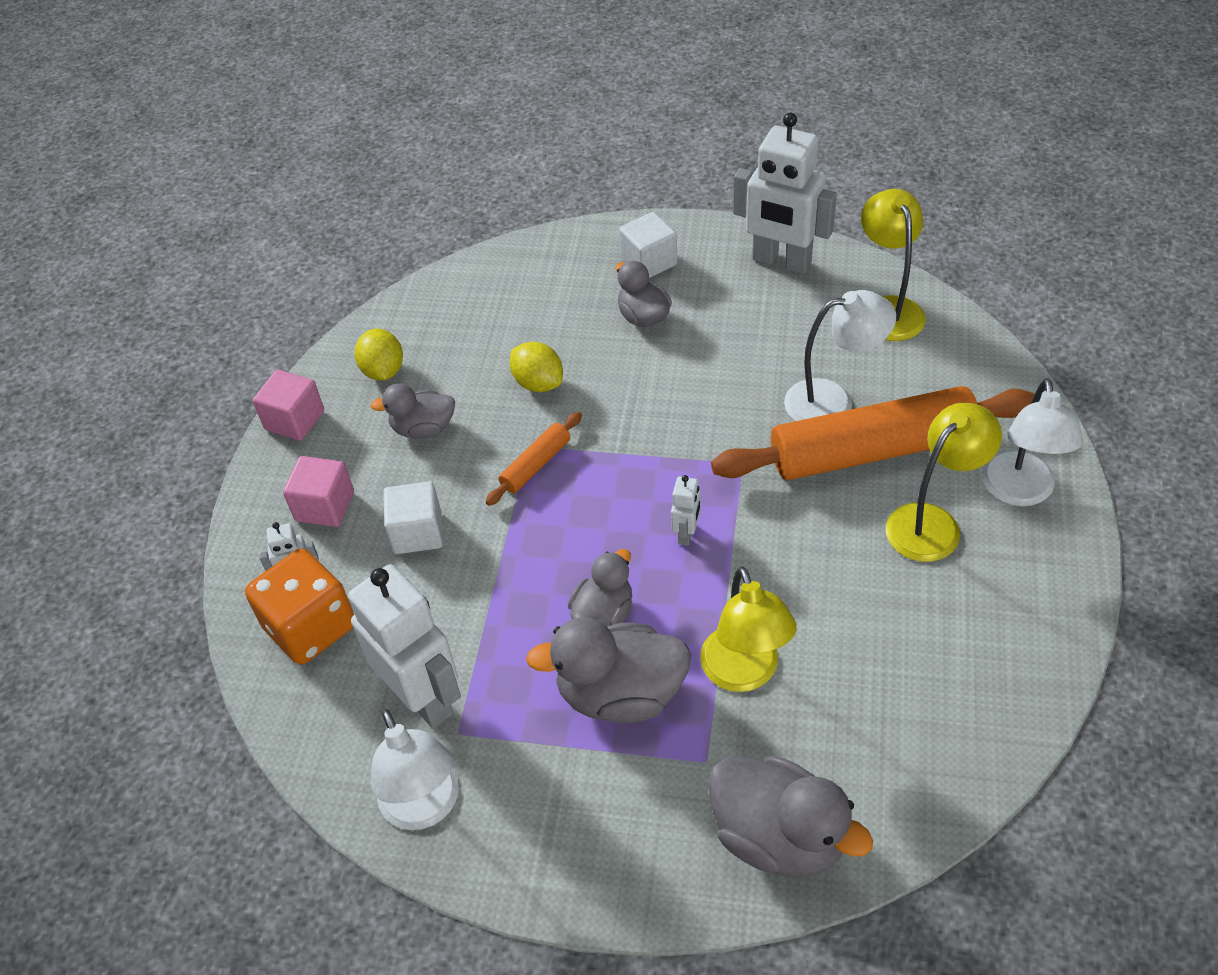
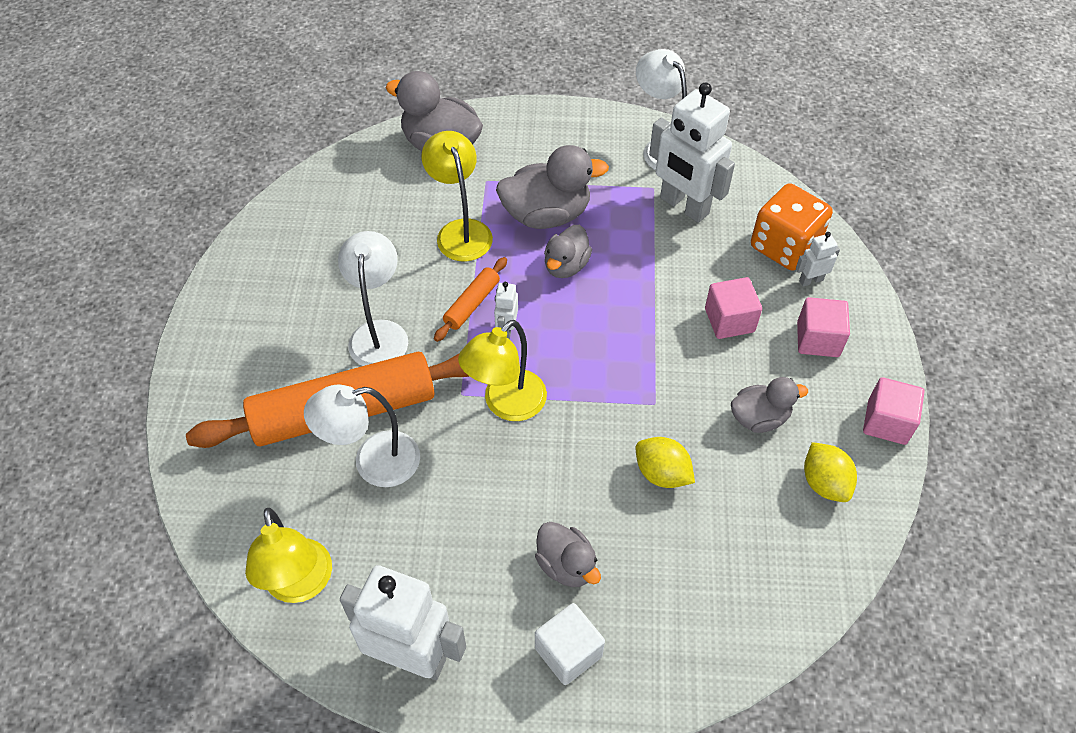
camera: 170 degrees right, 5 degrees up
(417, 532) = (729, 320): white cube -> pink cube
(536, 465) = (644, 385): orange rolling pin -> orange rolling pin (472, 304)
(933, 522) = (305, 346): yellow lamp -> yellow lamp (506, 404)
(1019, 492) = (226, 376): white lamp -> white lamp (379, 333)

